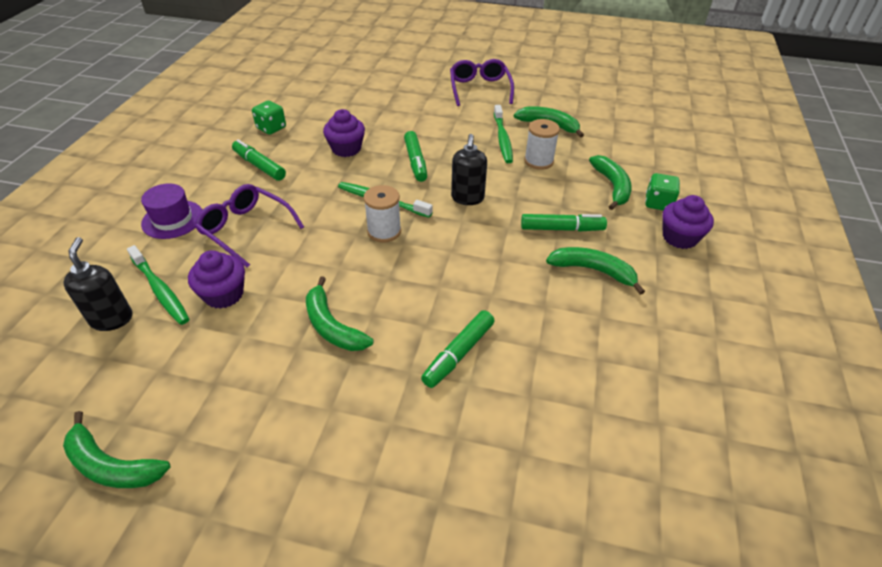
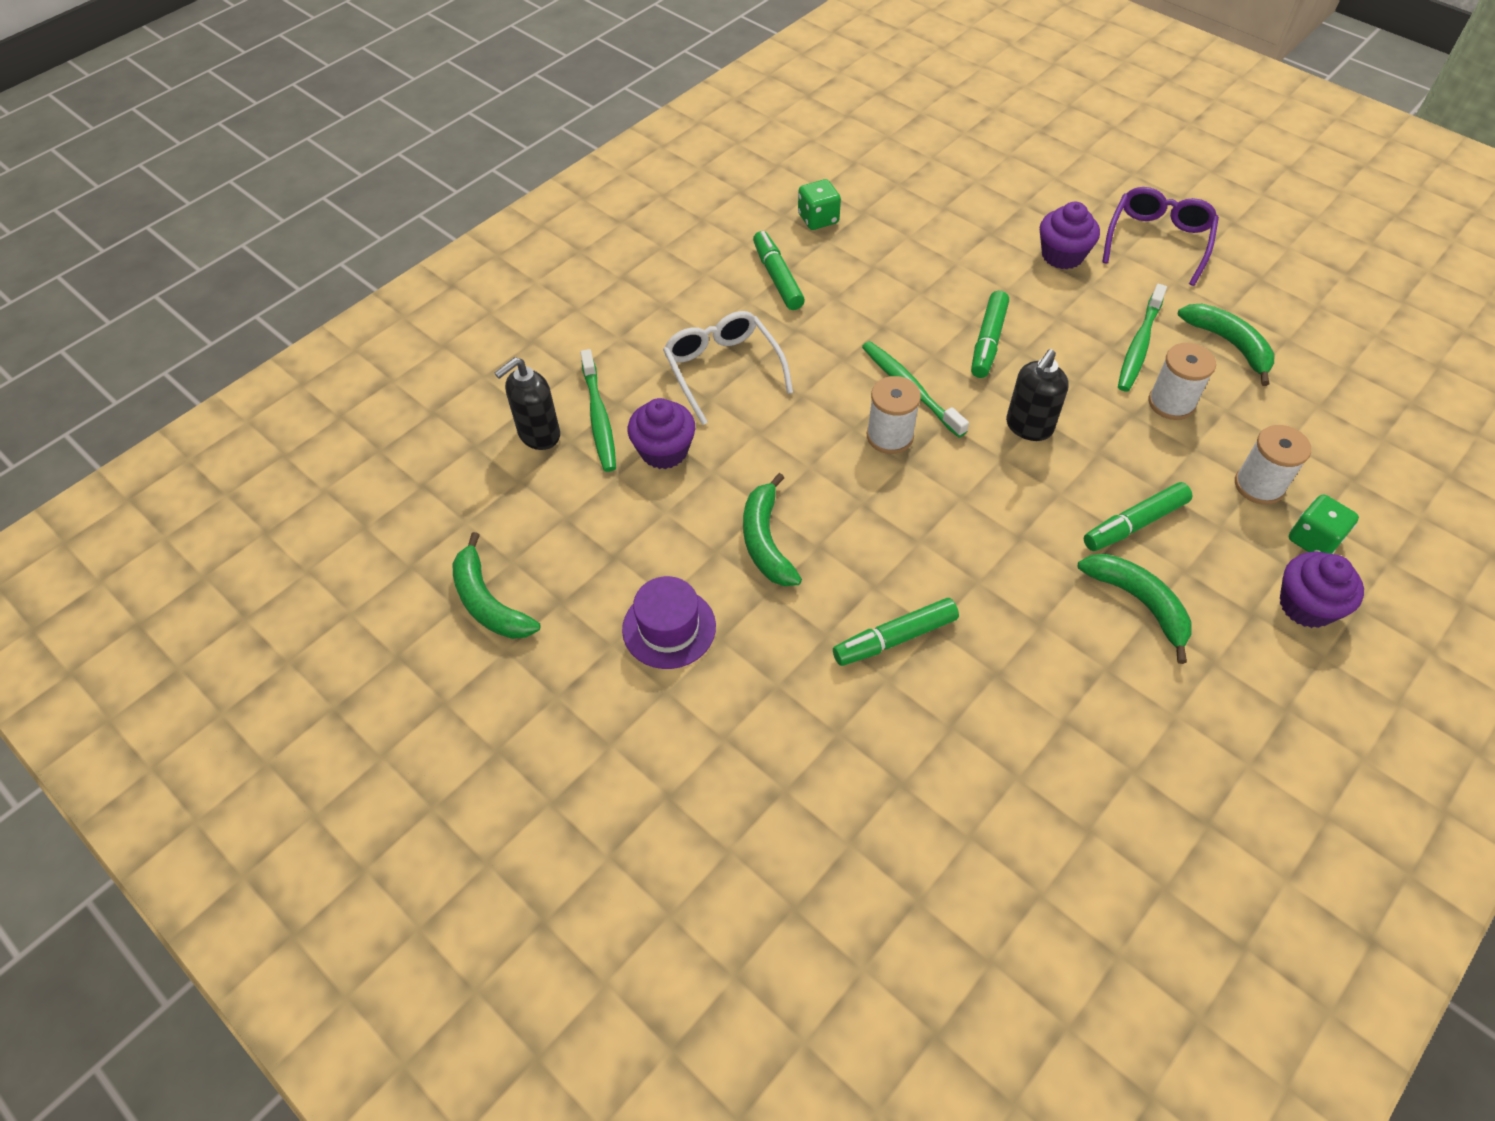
camera: 30 degrees right, 10 degrees up
(112, 319) = (539, 435): black soap dispenser -> black soap dispenser turned 150 degrees counterclockwise
(172, 219) = (645, 324): purple hat -> purple hat (669, 628)
(246, 229) = (722, 369): purple glasses -> white glasses
(346, 149) = (902, 287): purple cupcake -> purple cupcake (1062, 255)
(561, 229) = (1135, 524): green marker -> green marker turned 120 degrees clockwise
(612, 186) = (1259, 485): green banana -> white spool

